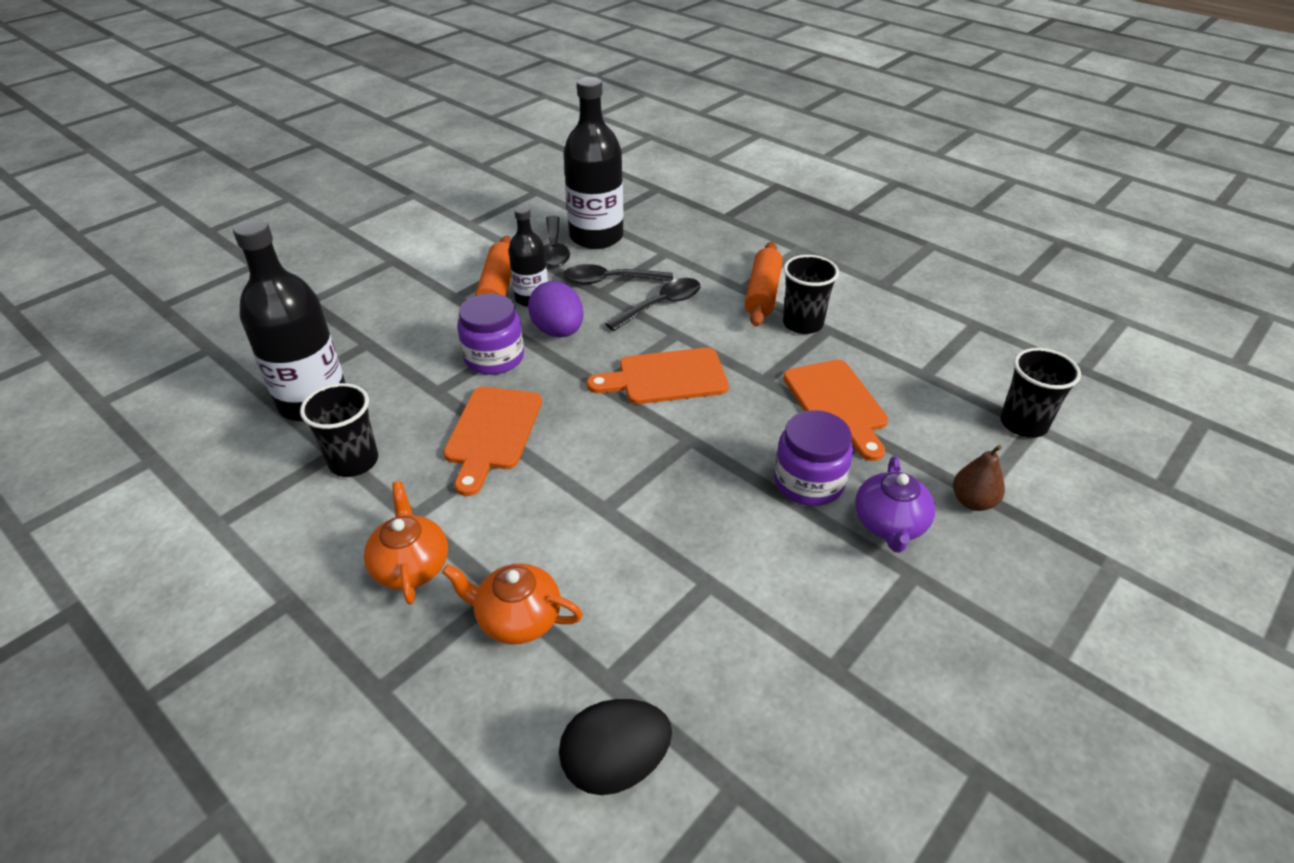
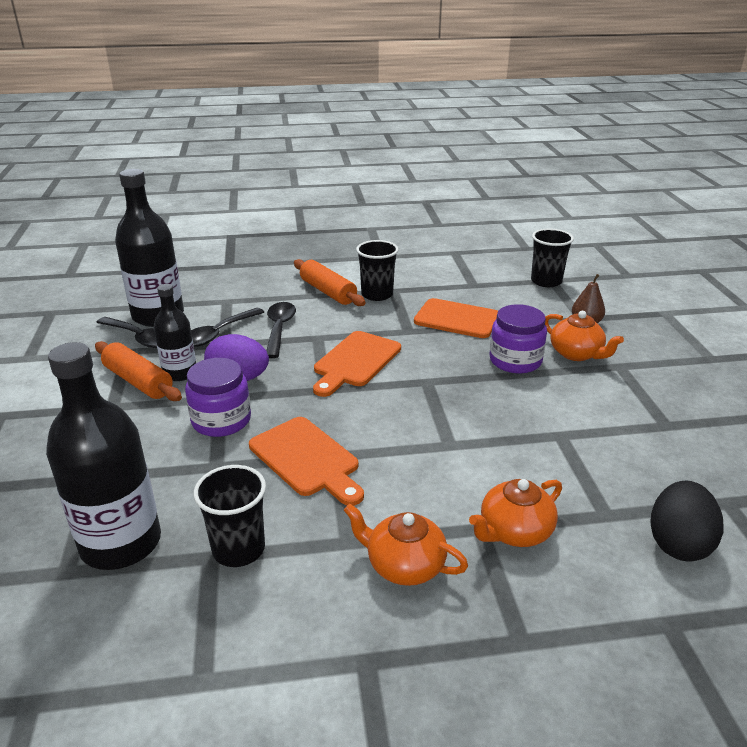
camera: 50 degrees left, 10 degrees down
(889, 524) = (576, 354): purple teapot -> orange teapot

